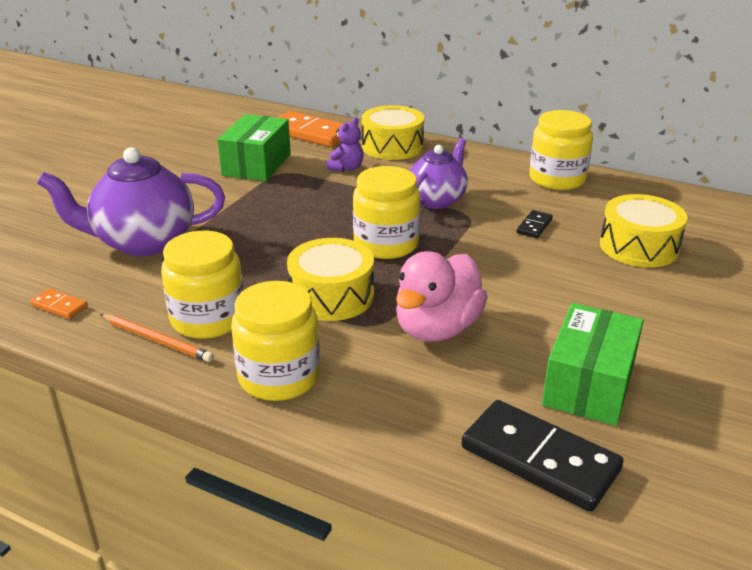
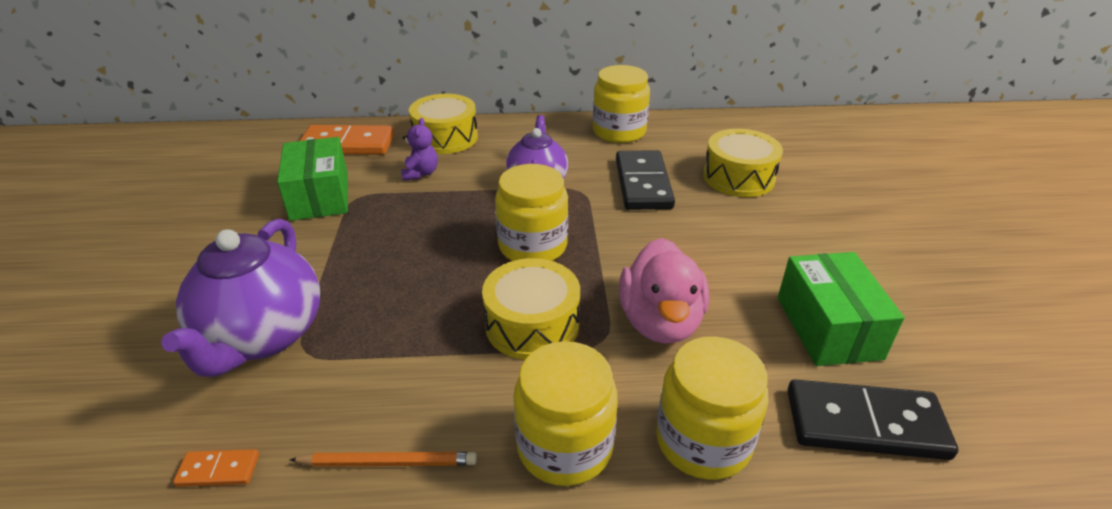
camera: 30 degrees left, 5 degrees up
(143, 242) = (262, 336): purple teapot -> purple teapot turned 45 degrees counterclockwise
(208, 319) = (425, 407): yellow jar -> yellow jar (703, 441)
(534, 226) = (643, 184): black domino -> black domino, size x2.16

